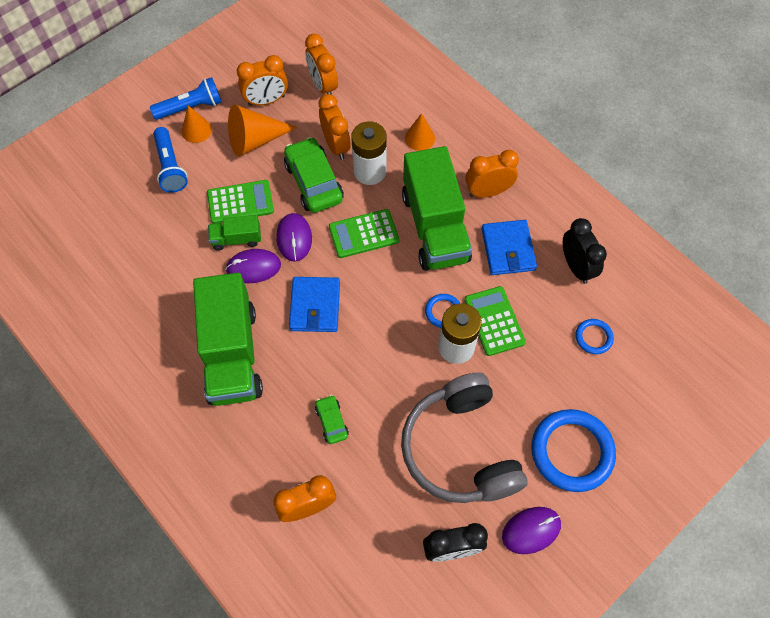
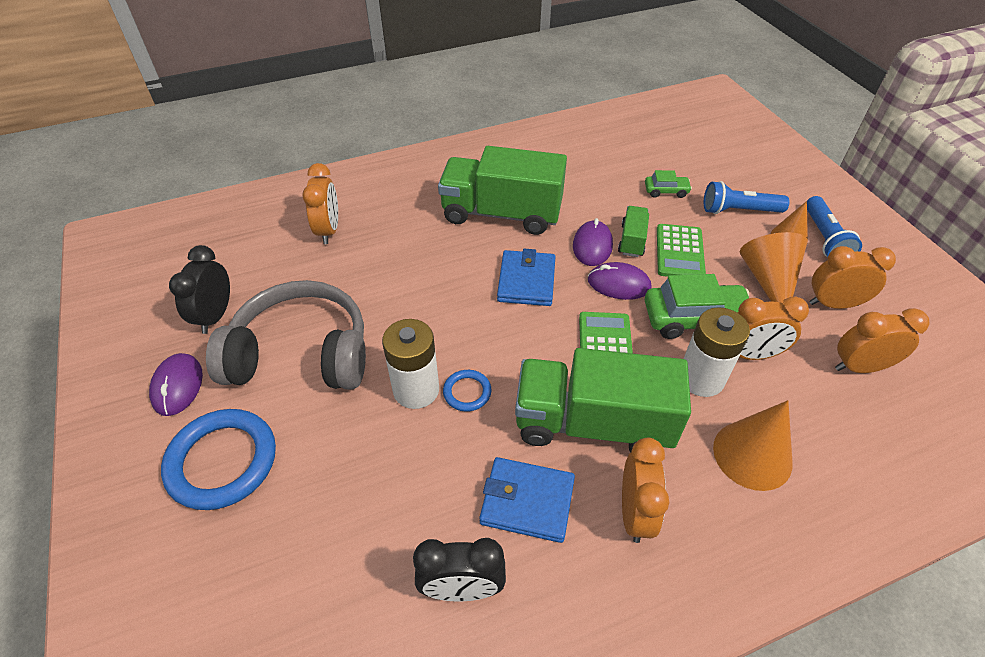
camera: 110 degrees right, 15 degrees down
(266, 101) = (833, 304): orange clock -> orange clock turned 90 degrees clockwise
(315, 306) = (526, 281): blue wallet -> blue wallet turned 75 degrees clockwise
(331, 422) = (395, 263): green car -> green car (666, 191)
(419, 138) = (752, 455): orange cone -> orange cone, size x1.63
(494, 321) = (429, 442): green calculator -> none
(593, 337) = (343, 559): blue ring -> none

